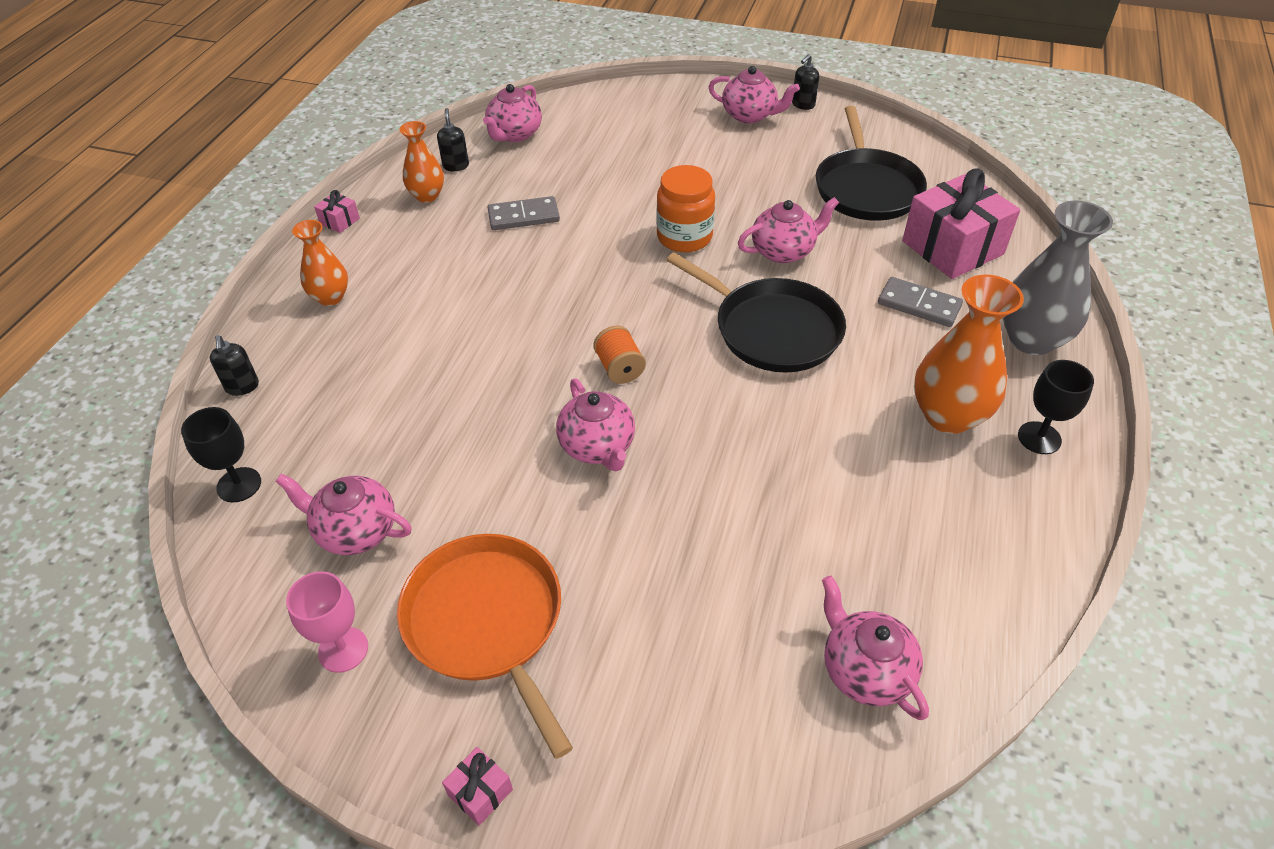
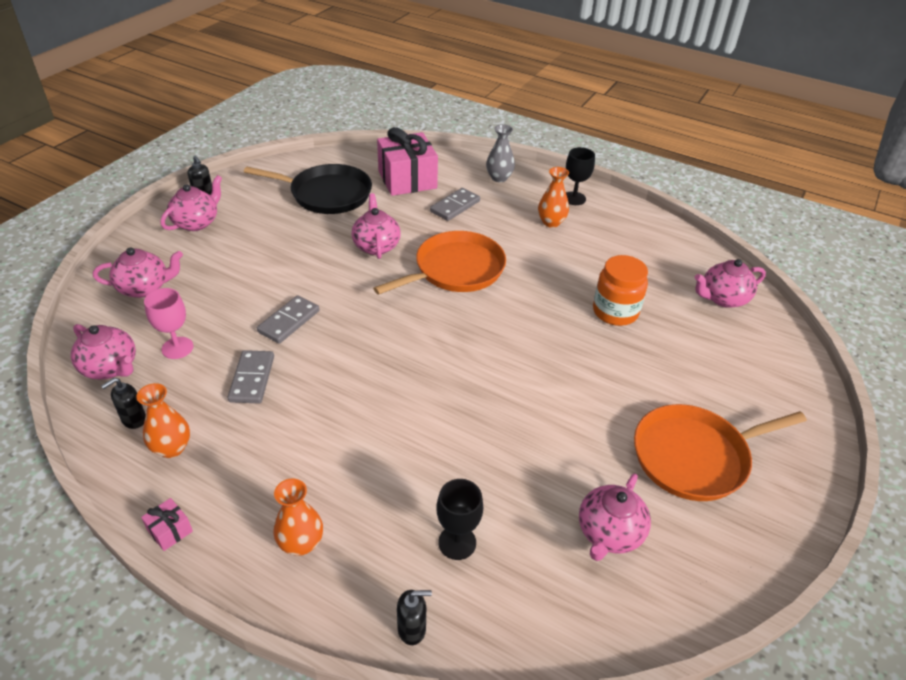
camera: 80 degrees left, 5 degrees down
(239, 485) = (546, 628): black goblet -> black goblet (457, 542)
(343, 649) = (719, 546): pink goblet -> pink goblet (177, 348)
(456, 166) = (133, 419): black soap dispenser -> black soap dispenser turned 45 degrees counterclockwise
(480, 792) = (816, 474): pink gift -> none
(597, 447) = (546, 375): pink teapot -> pink teapot (145, 288)
(616, 218) = (289, 321): none -> grey domino
(619, 368) = (470, 350): orange spool -> none
(684, 237) = (334, 289): orange jar -> orange jar (615, 312)
(772, 329) = (455, 270): black pan -> orange pan
(948, 416) = (551, 222): orange vase -> orange vase, size x0.60
(1031, 339) = (499, 178): grey vase -> grey vase, size x0.60

